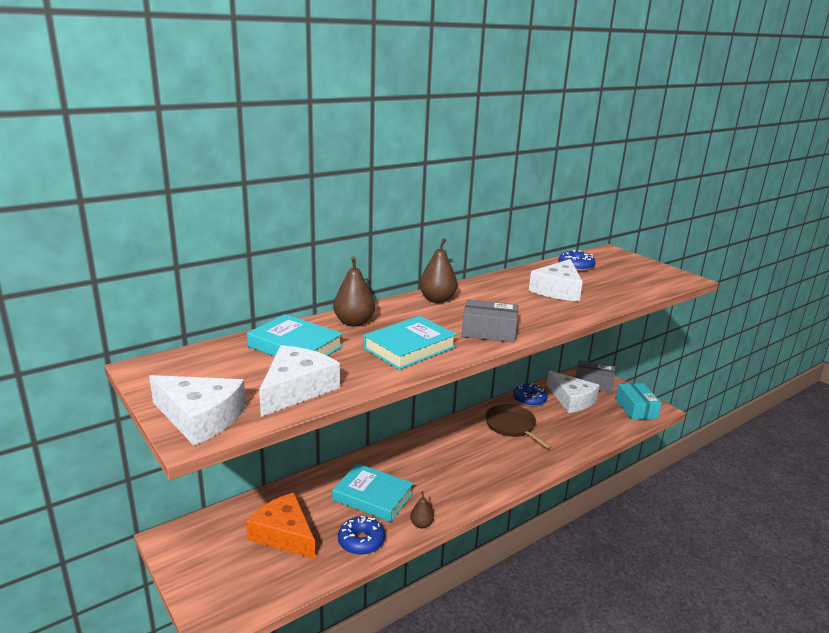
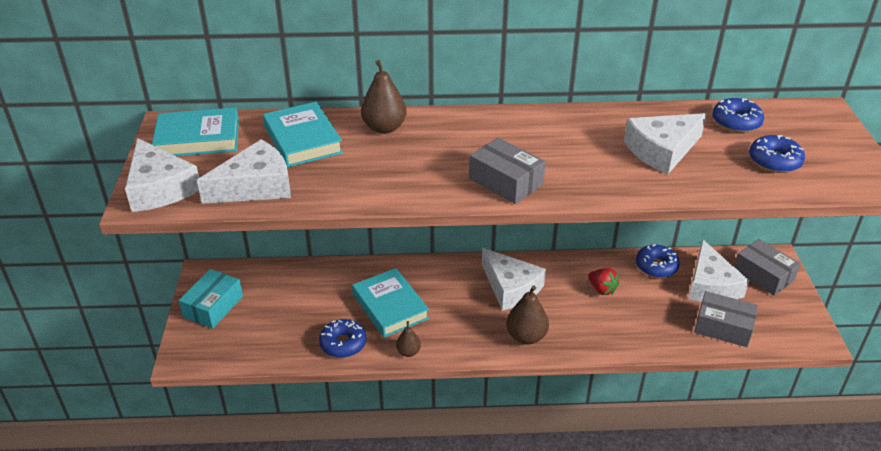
camera: 35 degrees right, 15 degrees up
(284, 534) = (288, 309): orange cheese -> none
(409, 348) = (401, 175): turquoise book -> turquoise book (198, 138)
(437, 299) = (501, 123): brown pear -> brown pear (526, 336)
(450, 447) = (510, 287): none -> white cheese
(511, 426) = (602, 289): brown pan -> red strawberry
(604, 421) = (723, 327): none -> grey box
(623, 280) = (774, 161): none -> blue donut
(636, 408) = (785, 327): turquoise box -> turquoise box (213, 306)

